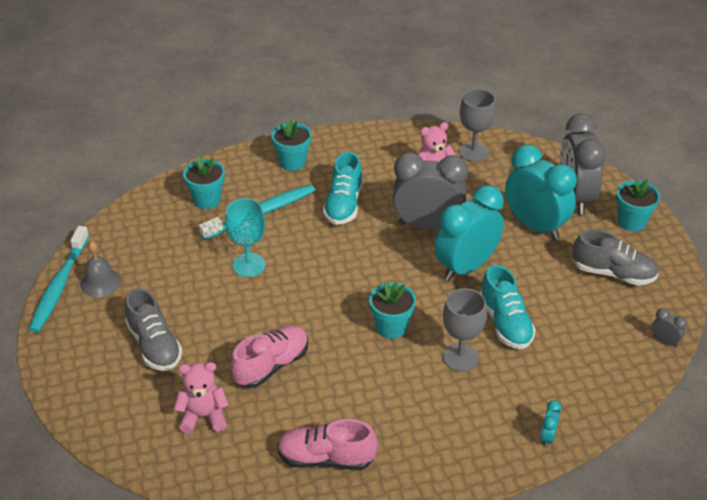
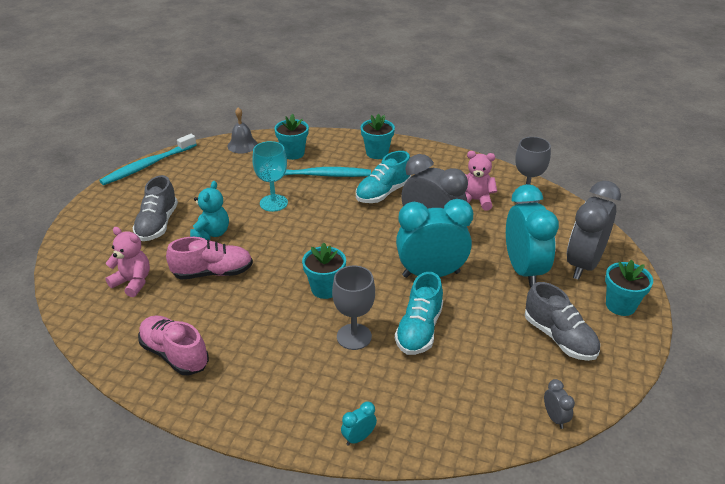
camera: 35 degrees right, 5 degrees down
(100, 282) = (172, 173): grey bell -> grey bell (242, 145)
(223, 327) = (212, 233): none -> turquoise teddy bear

